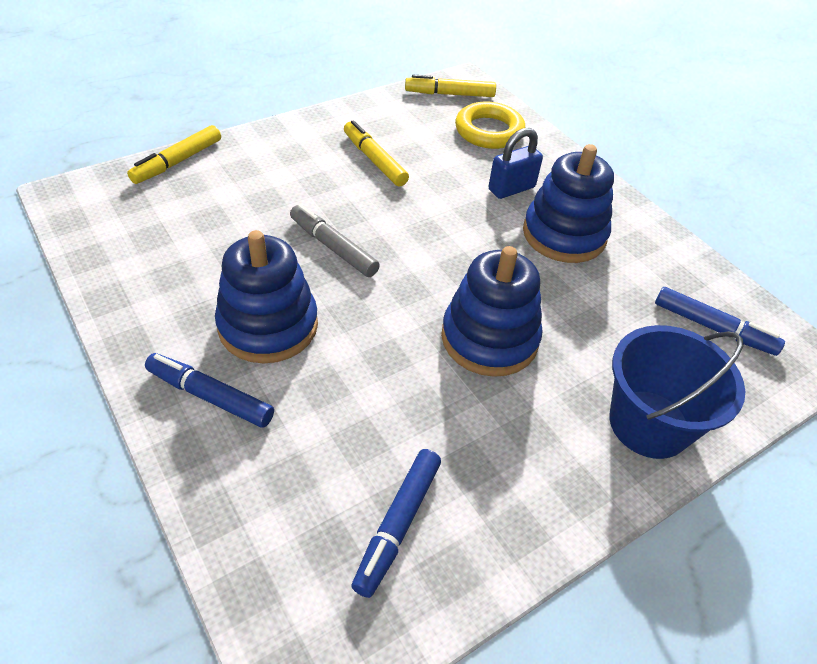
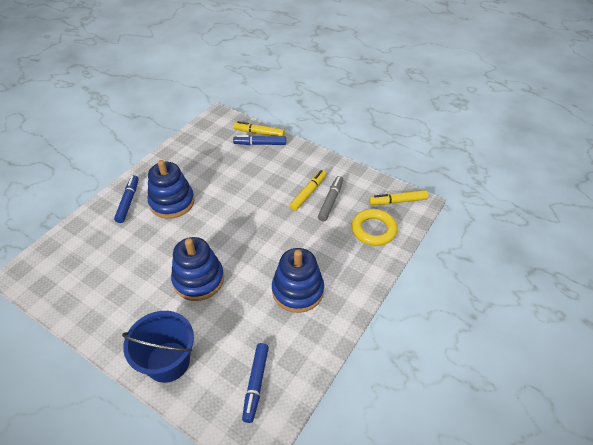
camera: 70 degrees right, 0 degrees up
(333, 247) = (232, 203): grey marker -> grey marker (331, 201)
(397, 524) = (84, 279): blue marker -> blue marker (260, 144)
(449, 94) = (397, 201): yellow marker -> yellow marker turned 75 degrees counterclockwise
(511, 188) = (324, 255): blue padlock -> none

